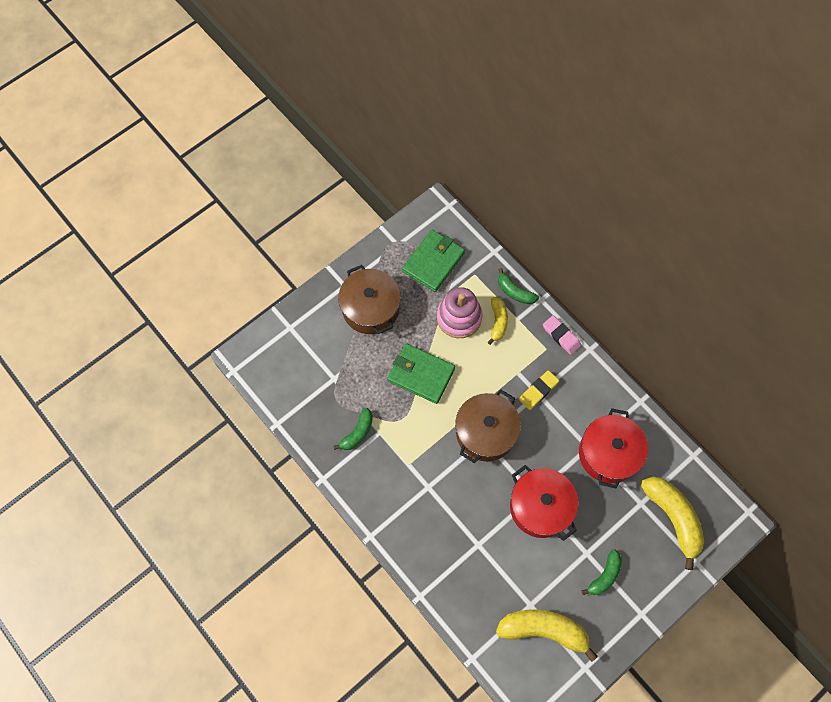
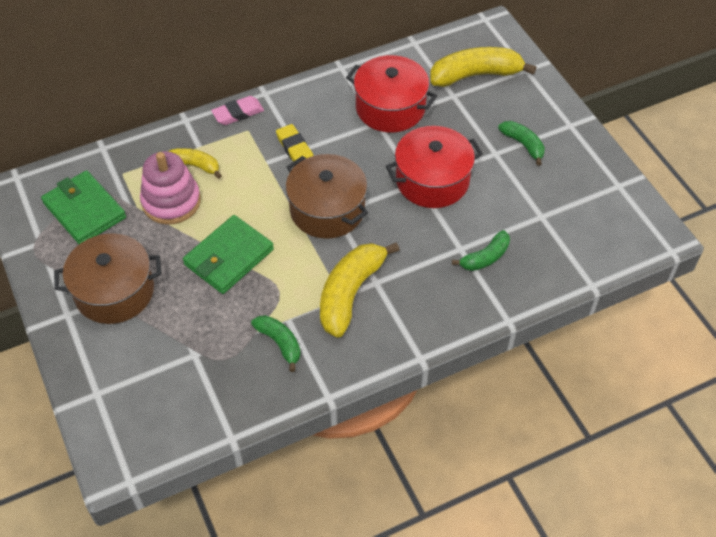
camera: 75 degrees left, 15 degrees down
(515, 292) = (164, 141): green banana -> green banana (485, 257)
(543, 630) = (572, 211): yellow banana -> yellow banana (350, 293)

